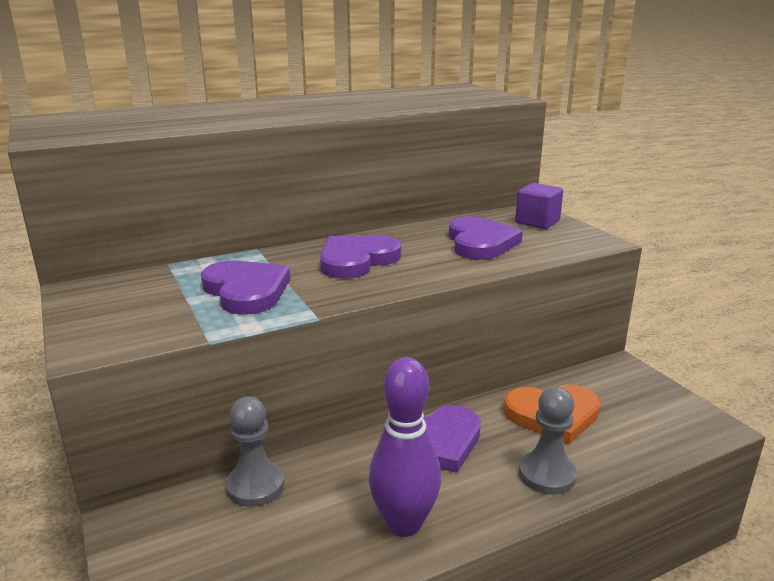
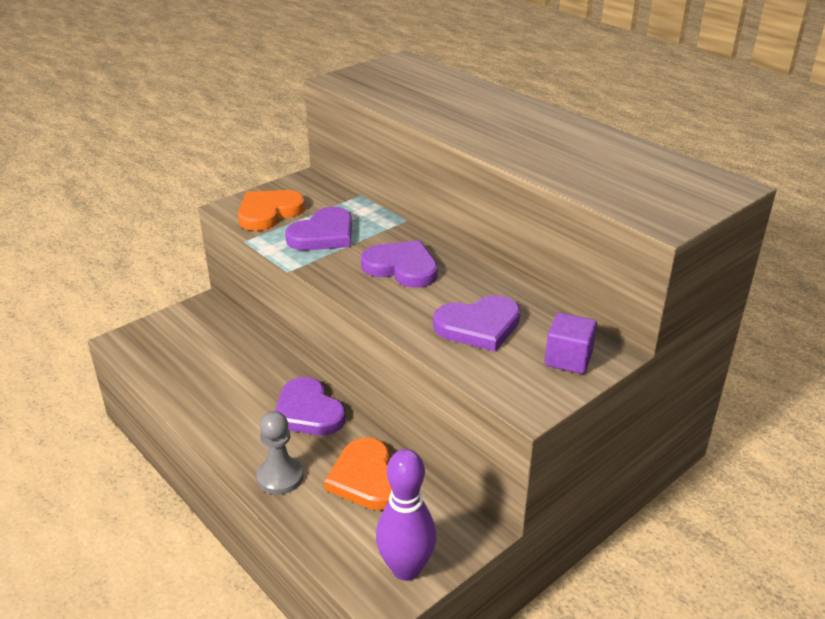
camera: 75 degrees right, 10 degrees up
(145, 320) = (269, 212): none -> orange heart
(255, 486) = (242, 340): grey pawn -> none
(404, 523) = (215, 409): purple bowling pin -> purple bowling pin (406, 569)

